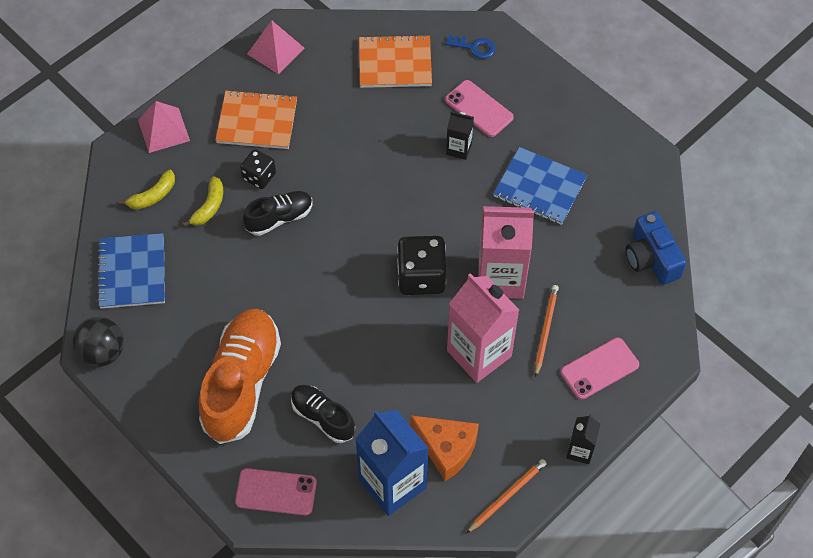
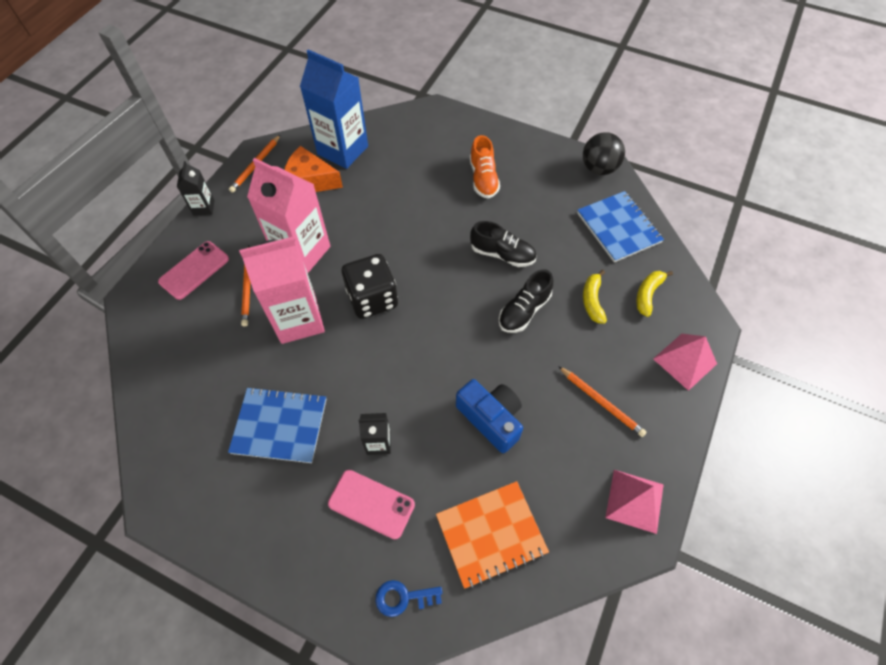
camera: 160 degrees right, 0 degrees up
(242, 383) = (483, 178): orange shoe -> orange shoe, size x0.54
(257, 121) = (601, 402): orange notebook -> orange pencil
(259, 176) = (565, 344): black dice -> none
(276, 492) = (423, 124): pink phone -> none
(322, 417) = (411, 174): black shoe -> black shoe (502, 254)
(651, 258) = (152, 385): blue camera -> blue camera (491, 418)

